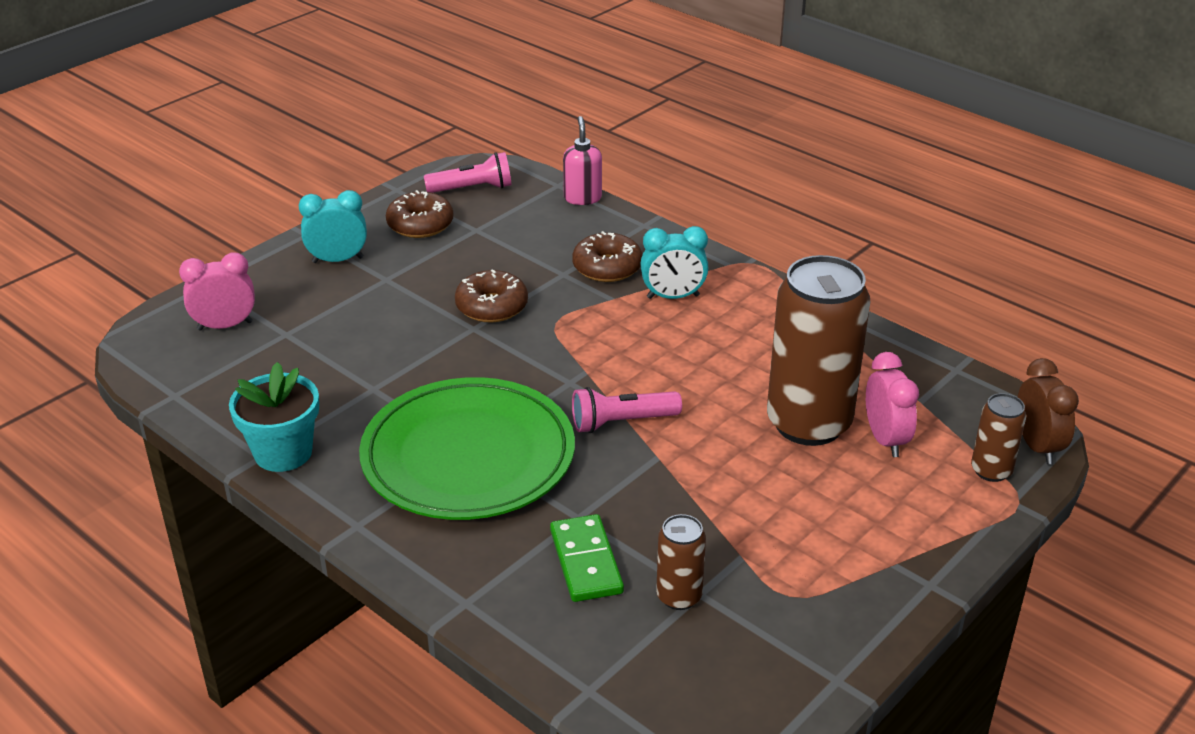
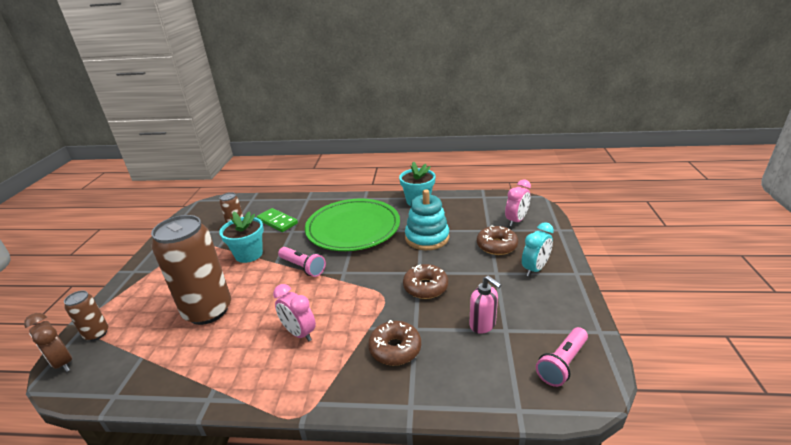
camera: 145 degrees right, 5 degrees down
(386, 370) = (427, 238): none -> turquoise stacking toy
(420, 224) = (539, 313): brown donut -> brown donut (496, 246)
(582, 198) = (483, 406): pink soap dispenser -> pink soap dispenser (483, 325)
(621, 422) = (303, 267): pink flashlight -> pink flashlight turned 90 degrees clockwise
(673, 297) = (334, 349): turquoise clock -> none
(693, 502) = (249, 254): none -> turquoise flower pot
(885, 440) = (161, 322): pink clock -> pink clock (299, 333)

